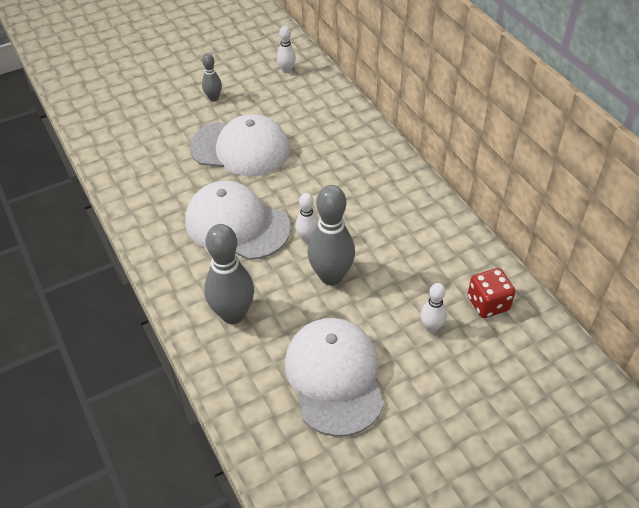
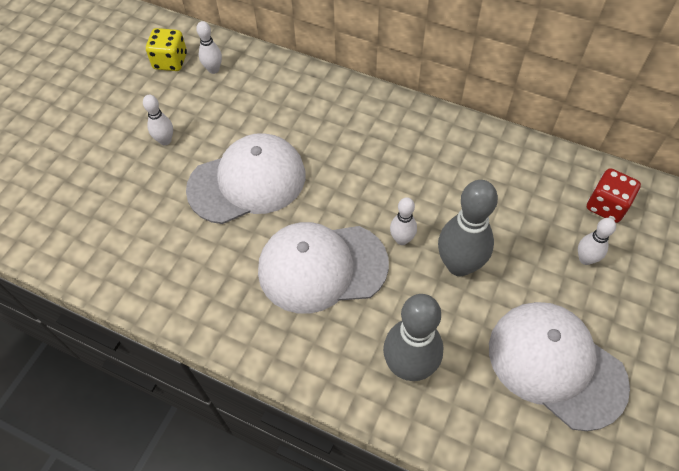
camera: 35 degrees left, 10 degrees up
(213, 98) = (165, 140): grey bowling pin -> white bowling pin
(263, 52) = (170, 61): none -> yellow dice

